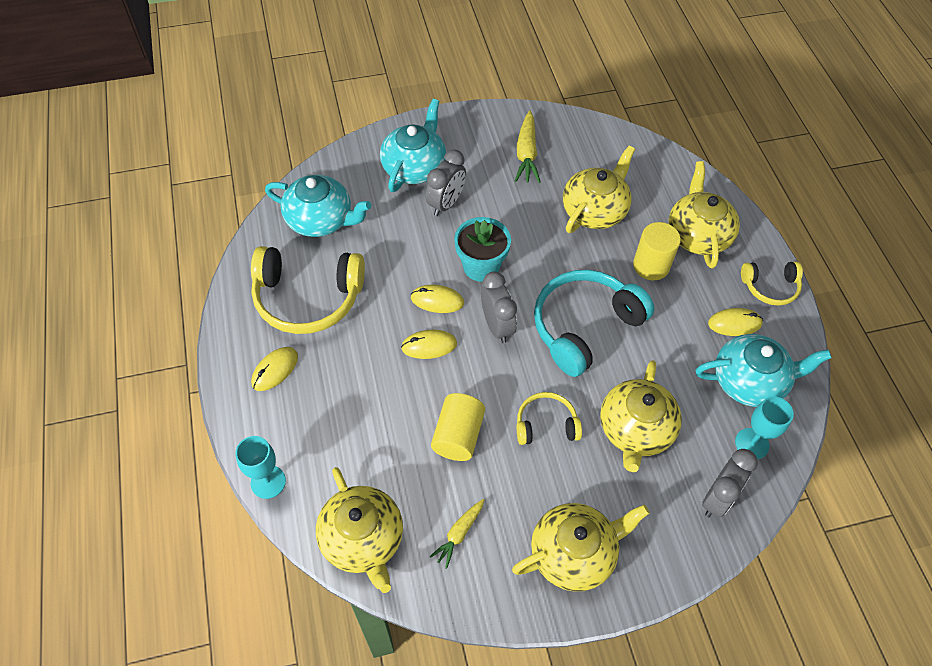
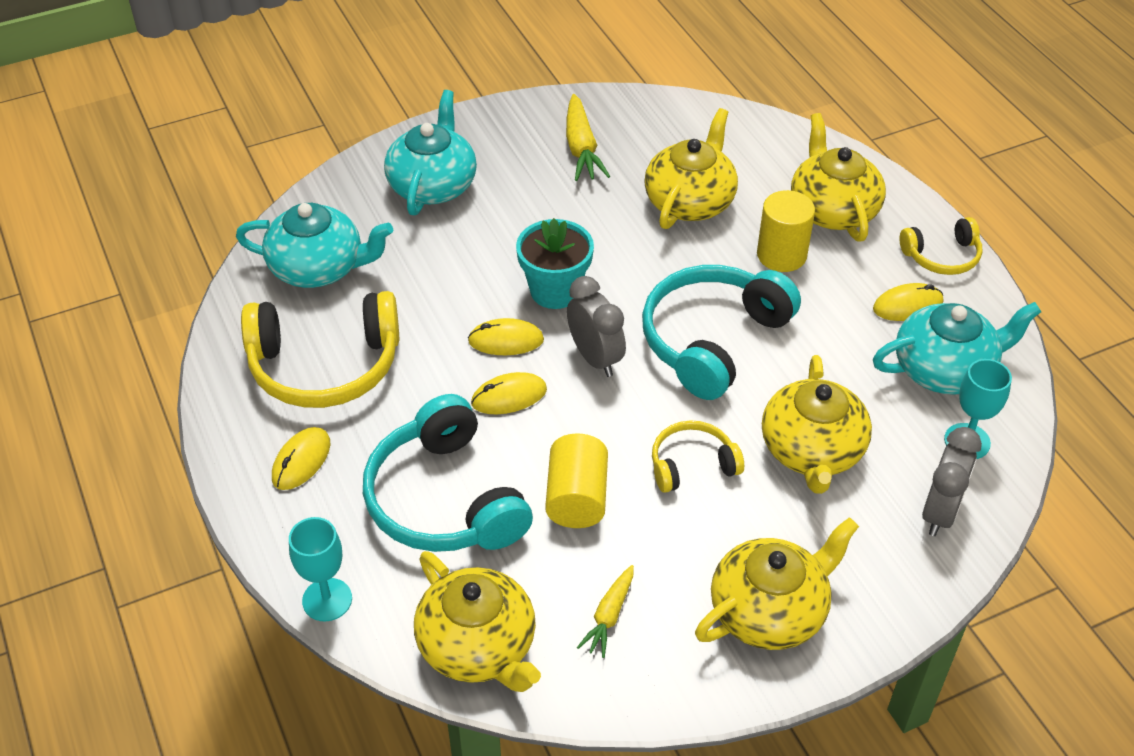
camera: 10 degrees left, 10 degrees down
(365, 419) = (444, 499): none -> turquoise headphones
(446, 203) = (487, 222): grey clock -> none

